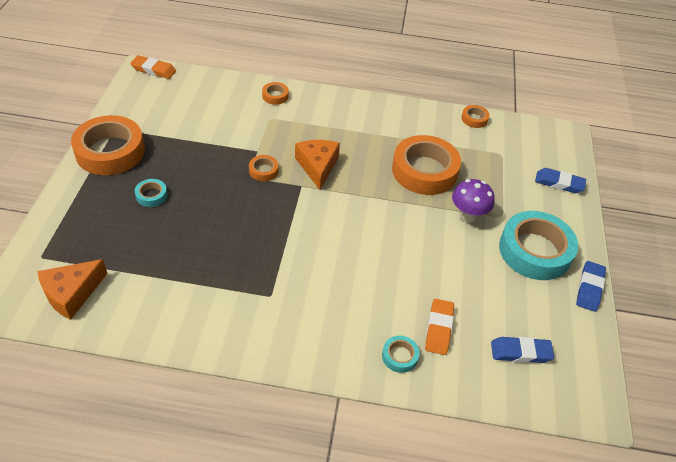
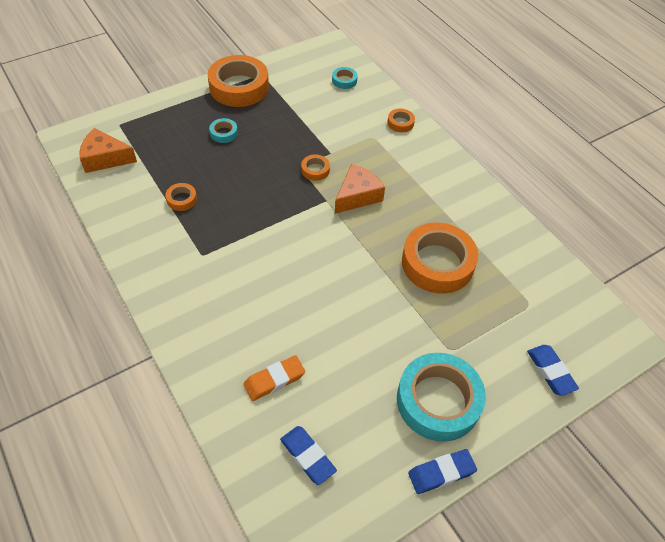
camera: 50 degrees right, 5 degrees up
(153, 70) = (340, 49): orange eraser -> none
(399, 356) = (221, 370): turquoise tape -> turquoise tape (344, 80)
(468, 216) = (421, 325): purple mushroom -> none
(474, 119) = (549, 257): orange tape -> orange tape (182, 199)

